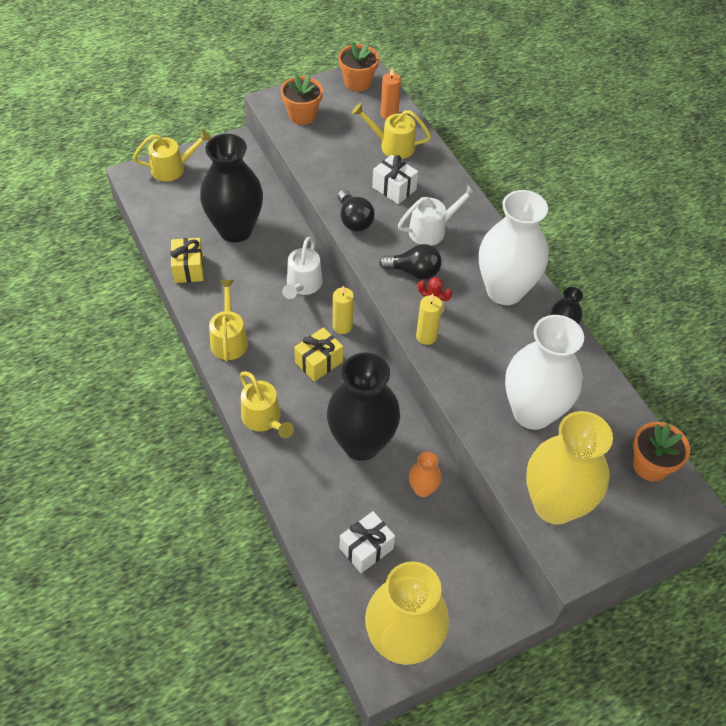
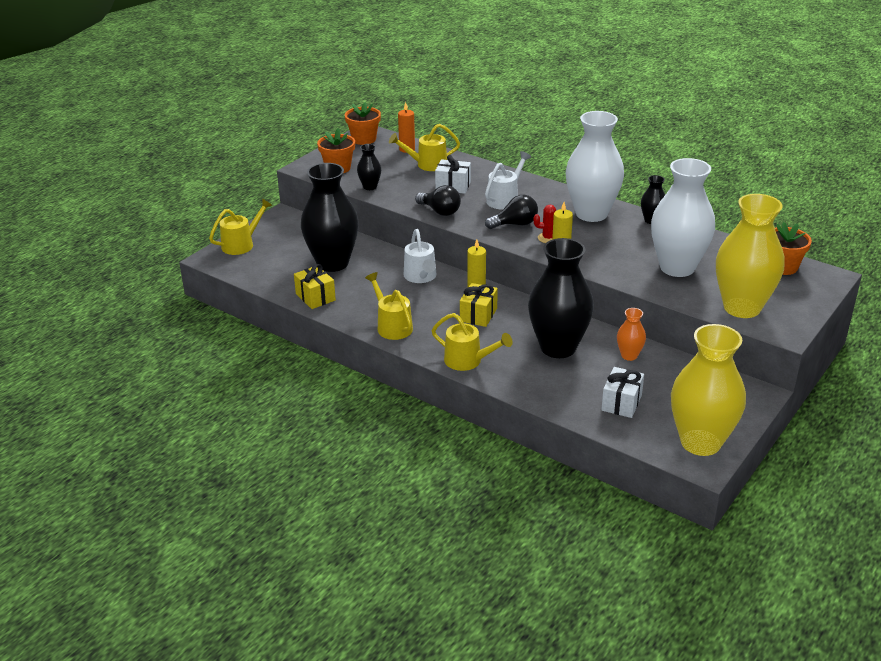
camera: 25 degrees left, 20 degrees down
(312, 155) = (370, 187): none -> black vase

